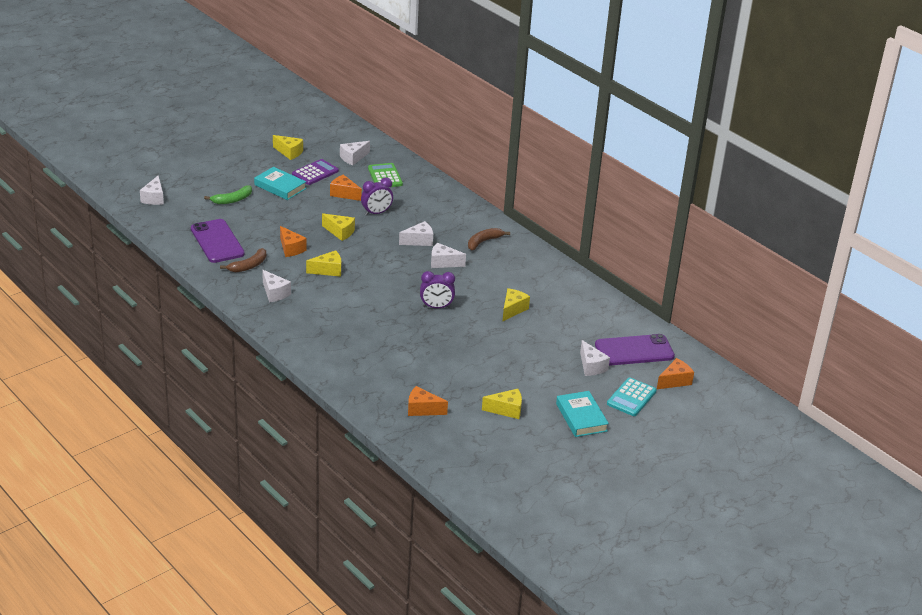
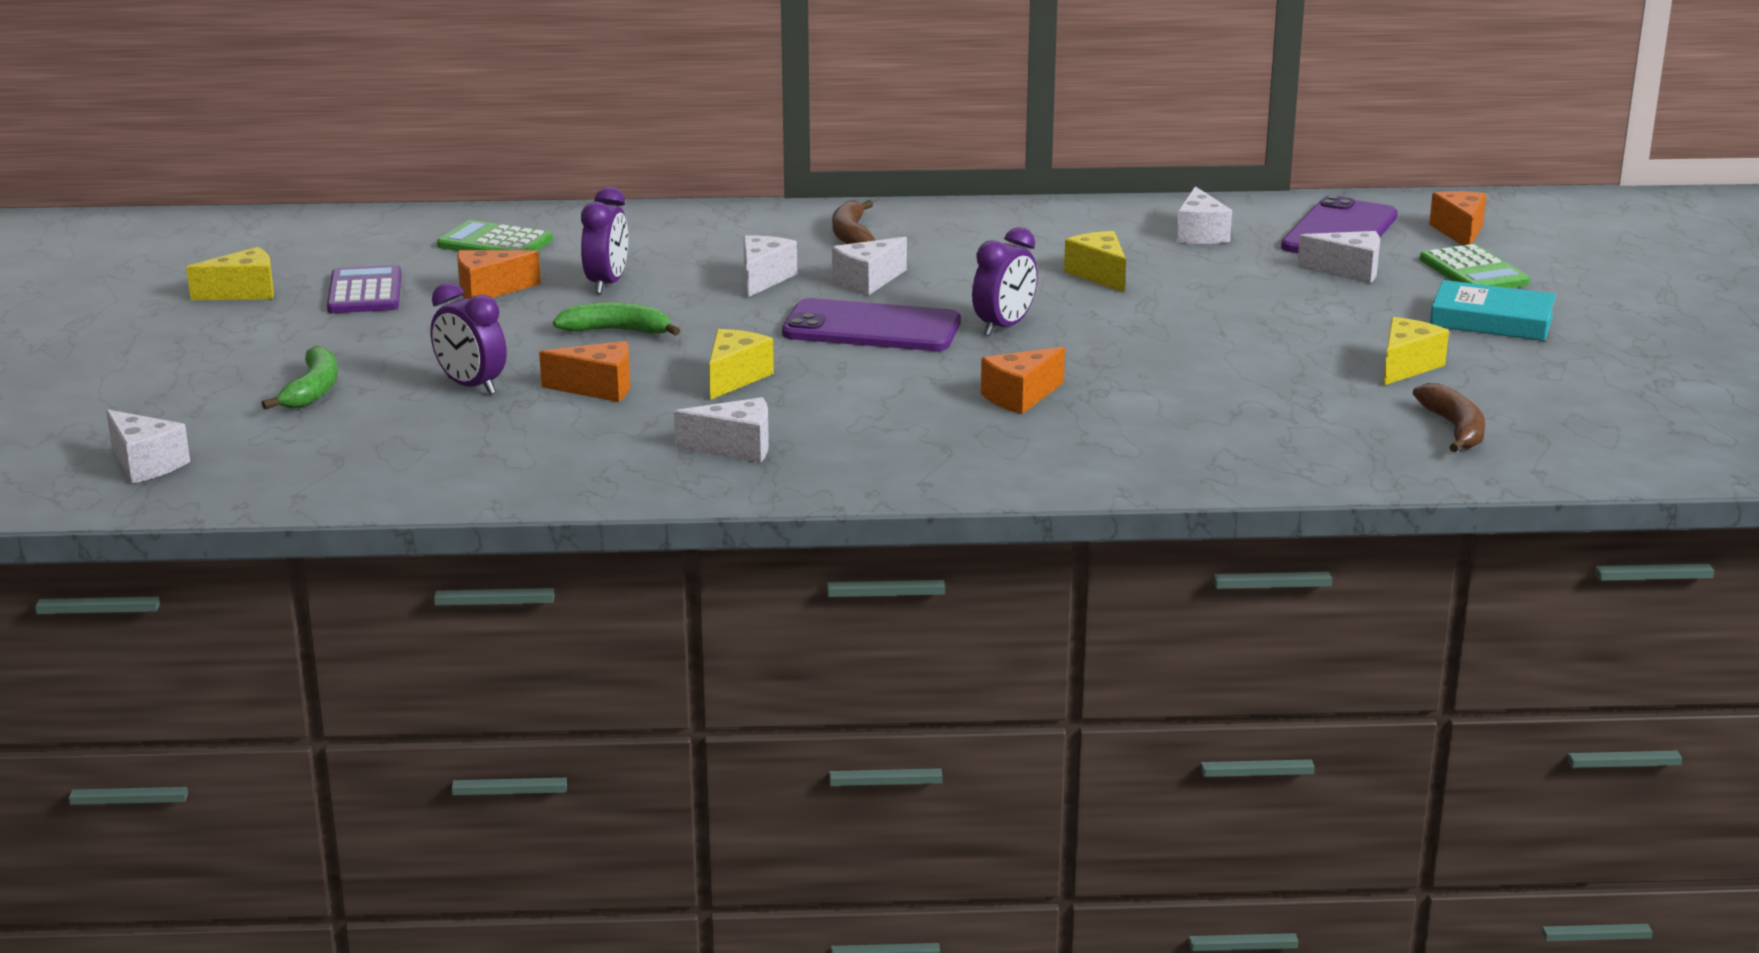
camera: 50 degrees left, 10 degrees down
(217, 241) = (444, 448): purple phone -> purple phone (871, 328)
(248, 266) = (592, 444): brown banana -> brown banana (1455, 429)
(266, 225) = (471, 386): none -> purple clock
(280, 187) = (352, 335): turquoise book -> none
(340, 232) = (617, 331): yellow cheese -> green banana
(353, 158) = (379, 248): white cheese -> white cheese (1200, 234)
(422, 409) = (1325, 431): orange cheese -> orange cheese (1020, 397)
(631, 397) = (1473, 271): turquoise calculator -> green calculator

